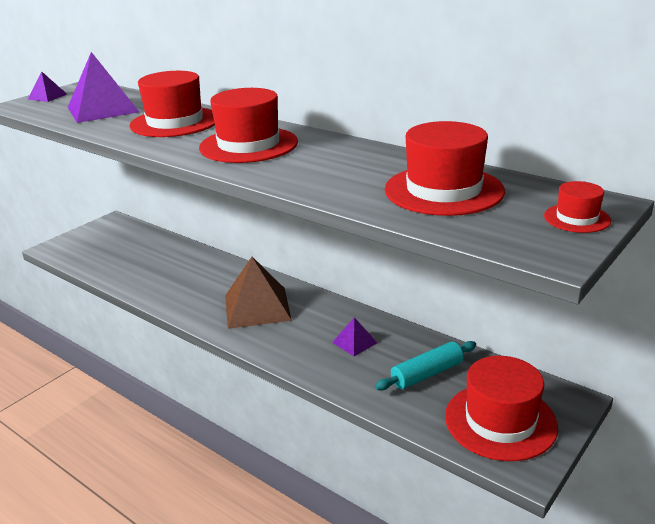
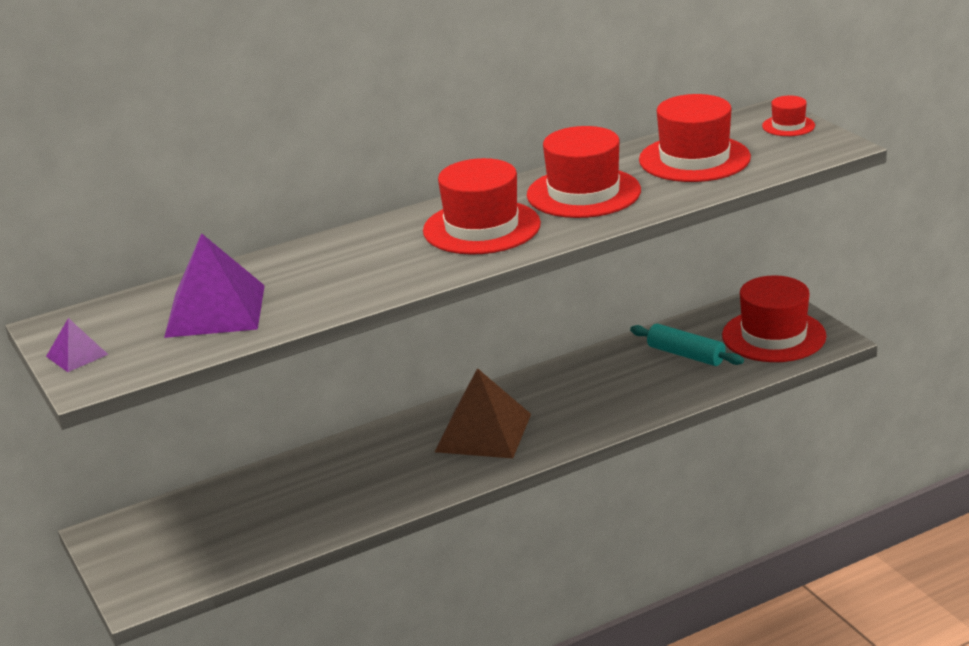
camera: 65 degrees left, 0 degrees up
(175, 122) = (343, 264): red hat -> red hat (583, 193)
(354, 342) = (604, 383): purple pyramid -> none
(427, 374) = (686, 355): turquoise rolling pin -> turquoise rolling pin turned 45 degrees counterclockwise

